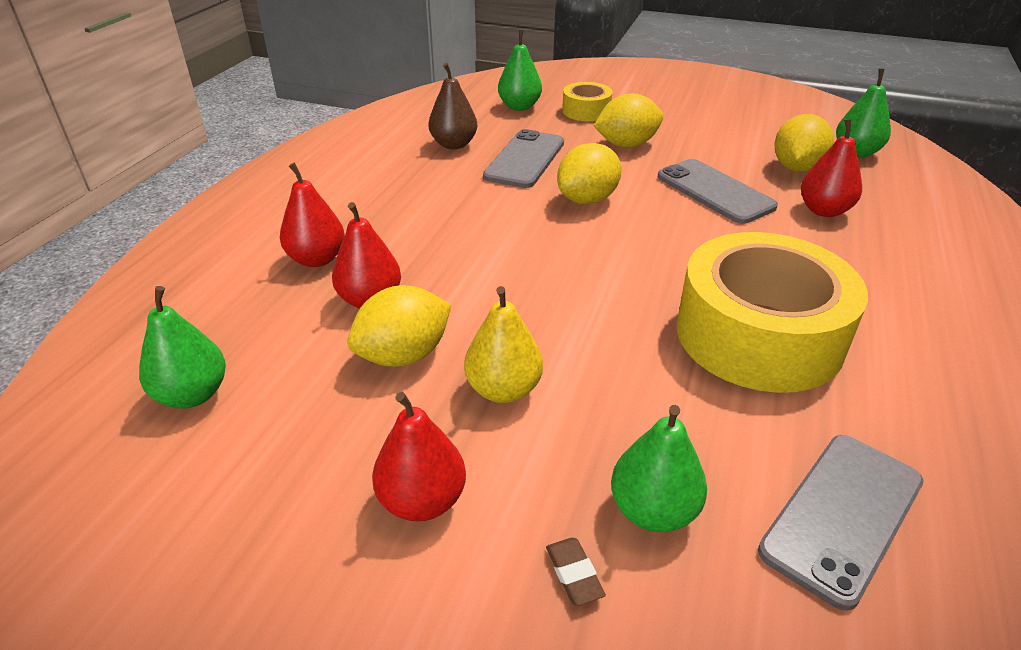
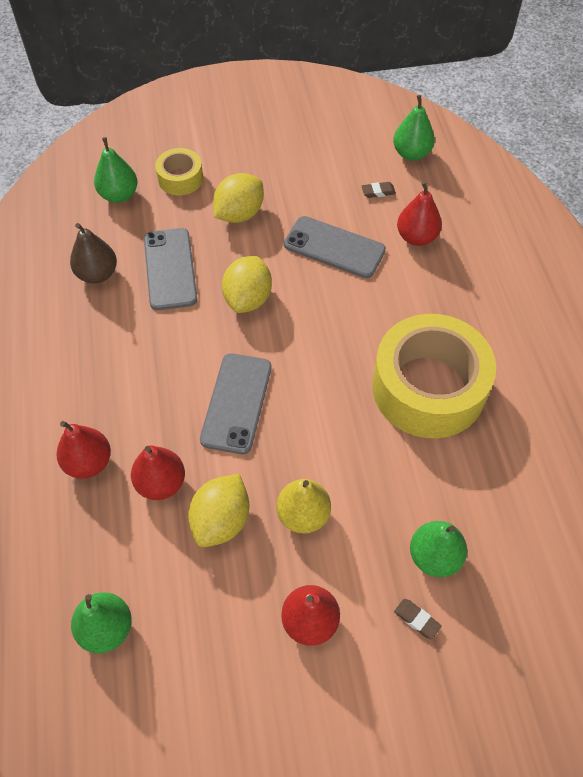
camera: 30 degrees left, 20 degrees up
(796, 168) = (378, 192): yellow lemon -> brown eraser
(842, 516) = (526, 507): grey phone -> grey phone (236, 403)

